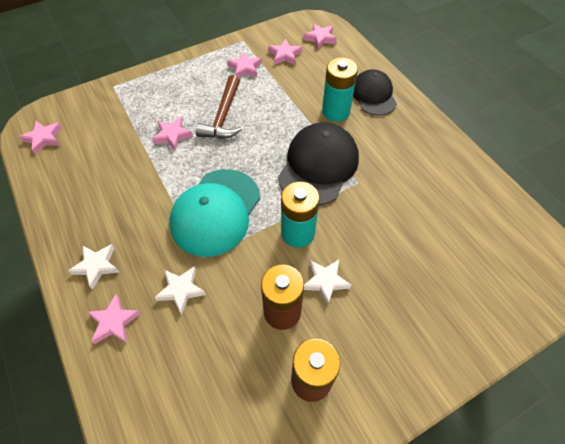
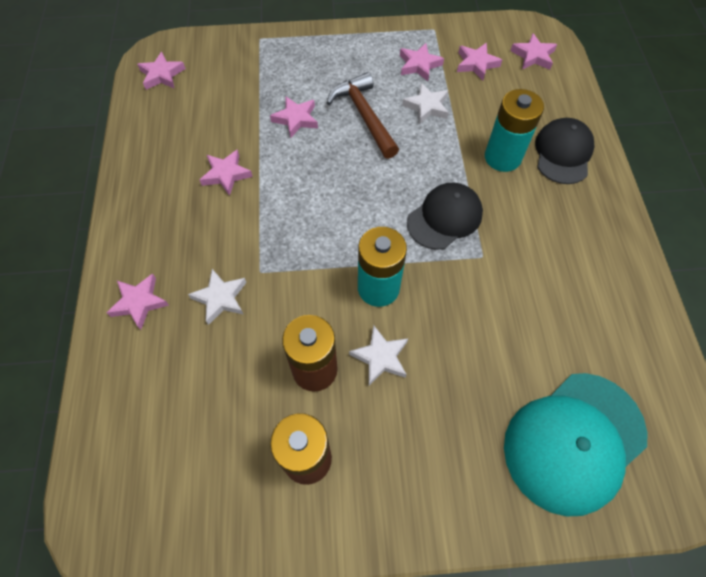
camera: 25 degrees right, 5 degrees up
(96, 266) = (150, 236): white star -> white star (426, 106)
(137, 195) = (226, 174): none -> pink star
(216, 212) = (299, 226): turquoise cap -> turquoise cap (574, 441)
(223, 116) = (364, 116): brown hammer -> brown hammer turned 120 degrees clockwise
(318, 166) = (444, 218): black cap -> black cap, size x0.65

